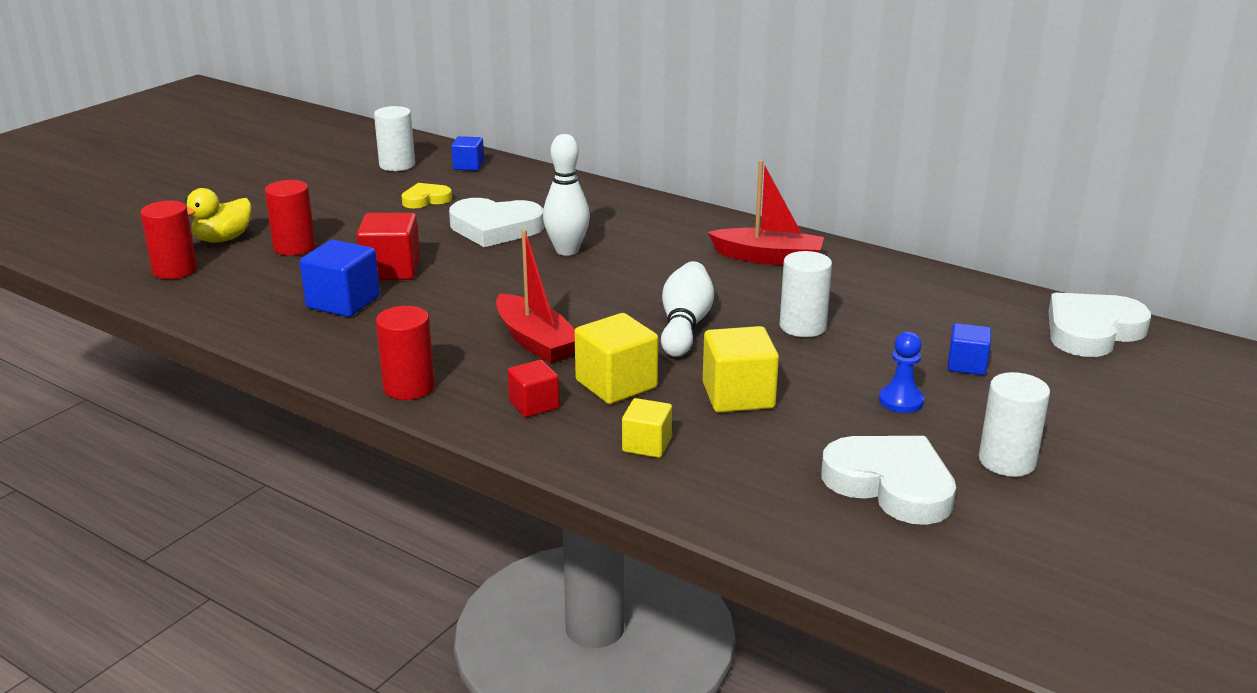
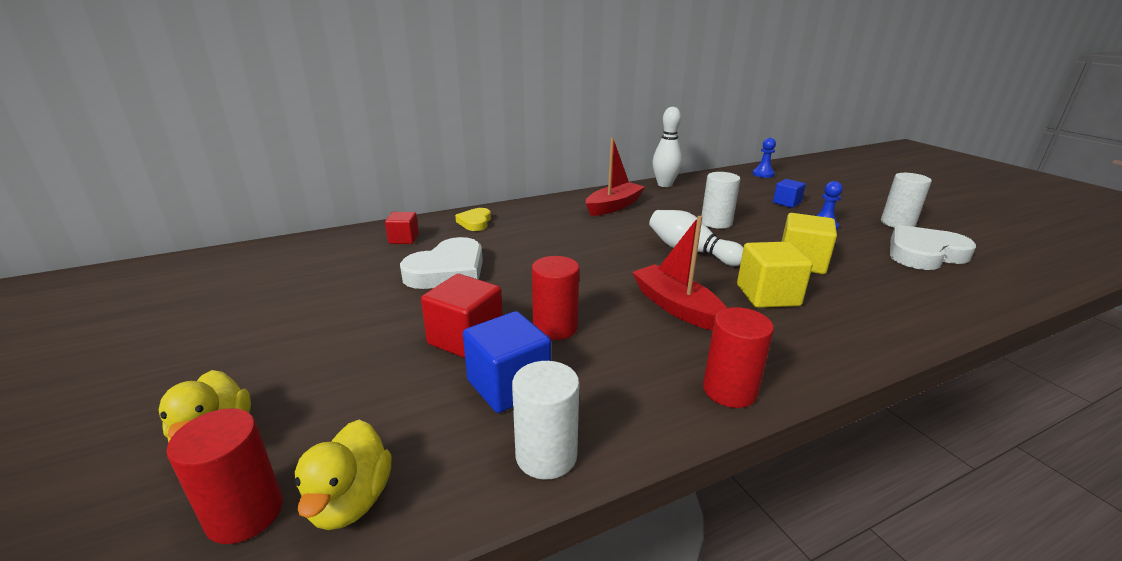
camera: 60 degrees left, 0 degrees up
(200, 292) = (351, 501): none -> yellow duck
(294, 247) = (328, 386): red cylinder -> red cylinder (555, 327)
(397, 165) = (235, 279): white cylinder -> white cylinder (546, 455)
(426, 199) = (339, 284): yellow heart -> yellow heart (475, 222)
(468, 166) = (304, 250): blue cube -> none
(534, 405) = (789, 335): red cube -> red cube (404, 239)
(536, 341) = (676, 307): red boat -> red boat turned 120 degrees counterclockwise
(567, 250) = (528, 256): white bowling pin -> white bowling pin (664, 184)
(646, 445) = (866, 308): yellow cube -> none
(1092, 331) = (763, 174): white heart -> blue pawn

